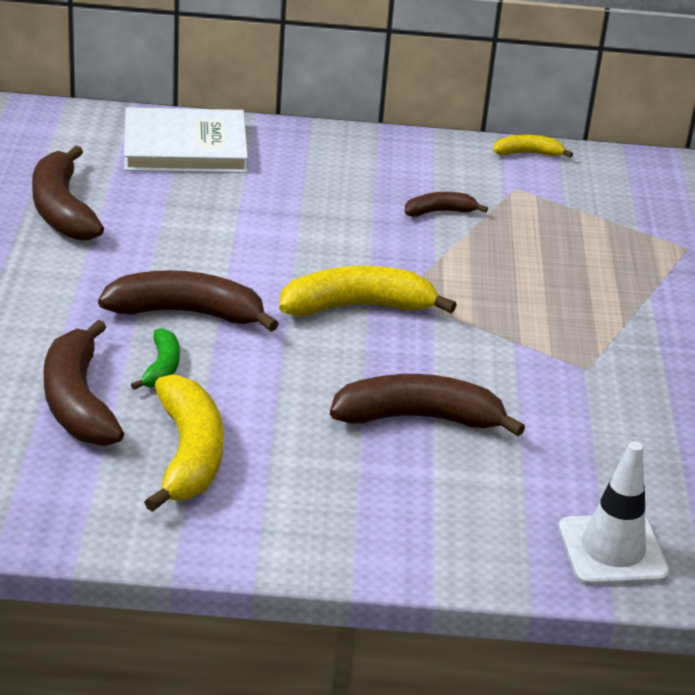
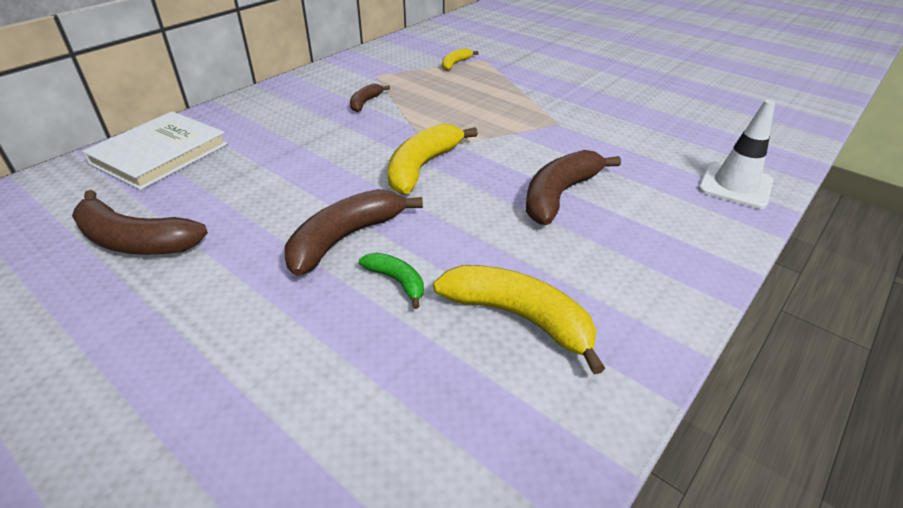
camera: 50 degrees left, 5 degrees up
(78, 402) = (393, 352): brown banana -> none
(528, 153) = (350, 60): yellow banana -> yellow banana (455, 64)

